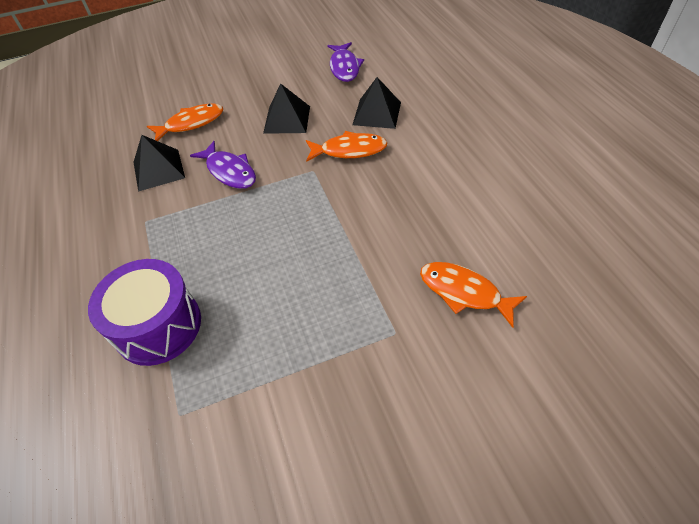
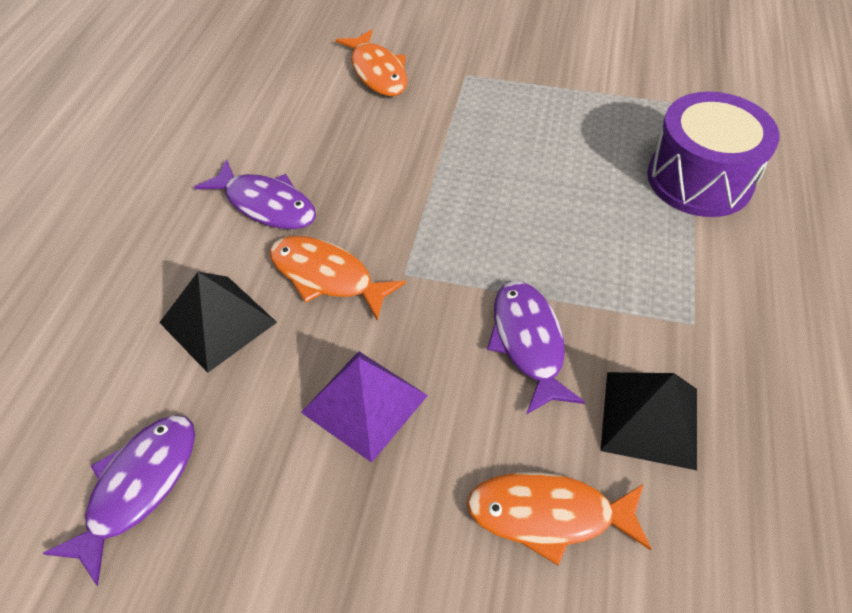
camera: 150 degrees left, 0 degrees up
(287, 119) = (365, 403): black pyramid -> purple pyramid
(419, 164) = (266, 204): none -> purple fish

